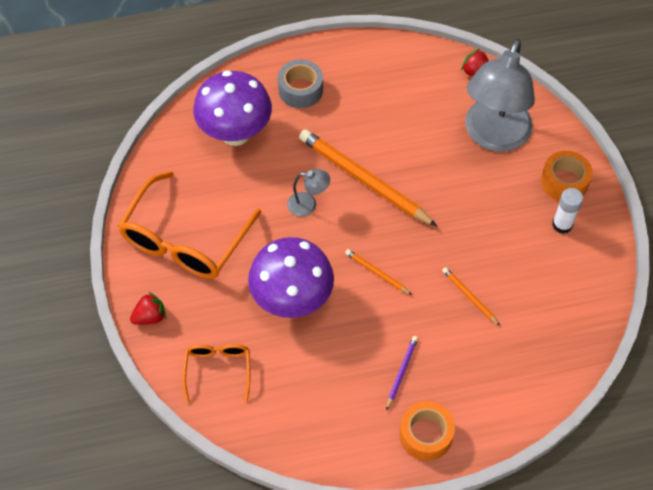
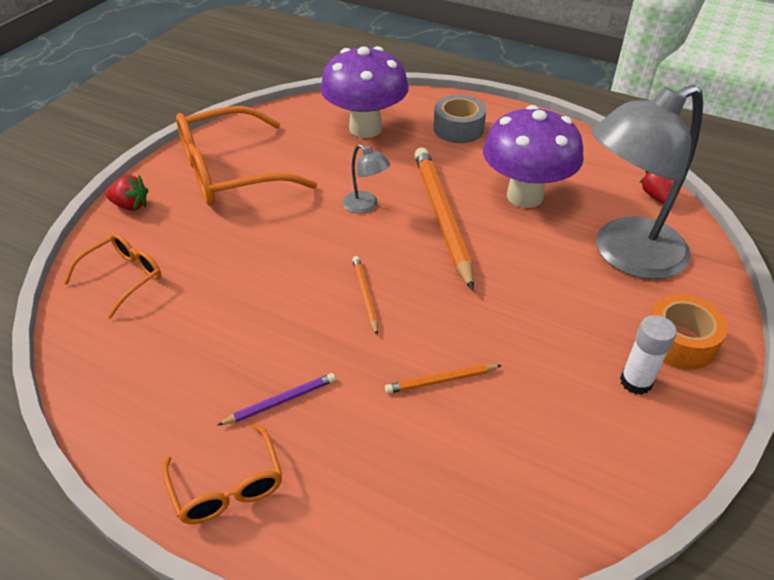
camera: 40 degrees right, 15 degrees down
(292, 300) = (258, 266): purple mushroom -> purple mushroom (525, 196)
(425, 435) = (228, 487): orange tape -> orange glasses
(469, 296) = (441, 380): orange pencil -> orange pencil turned 105 degrees counterclockwise

